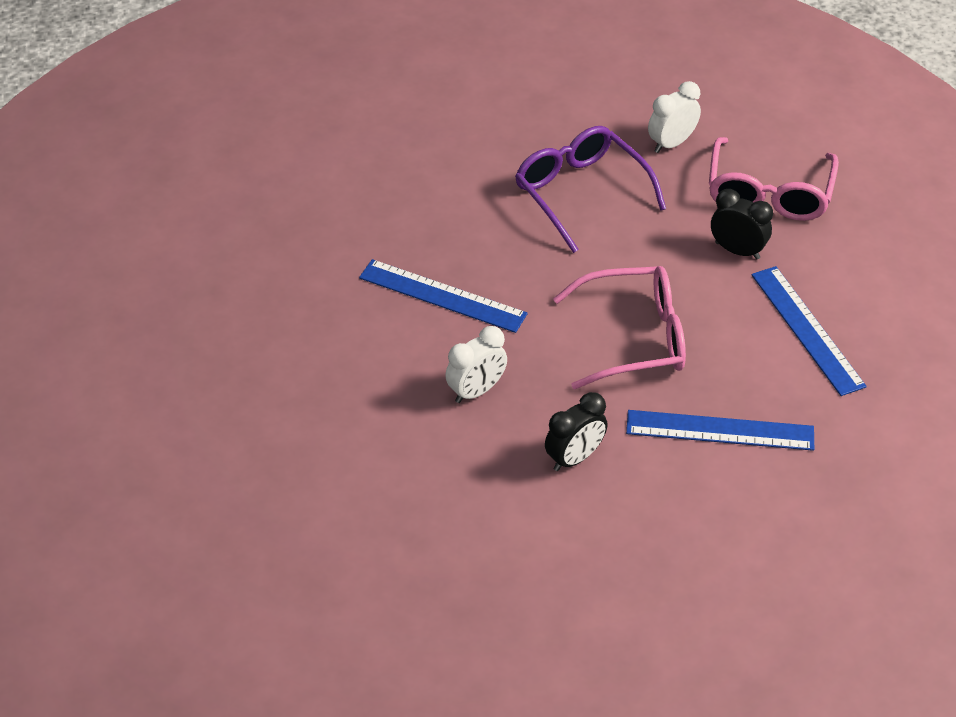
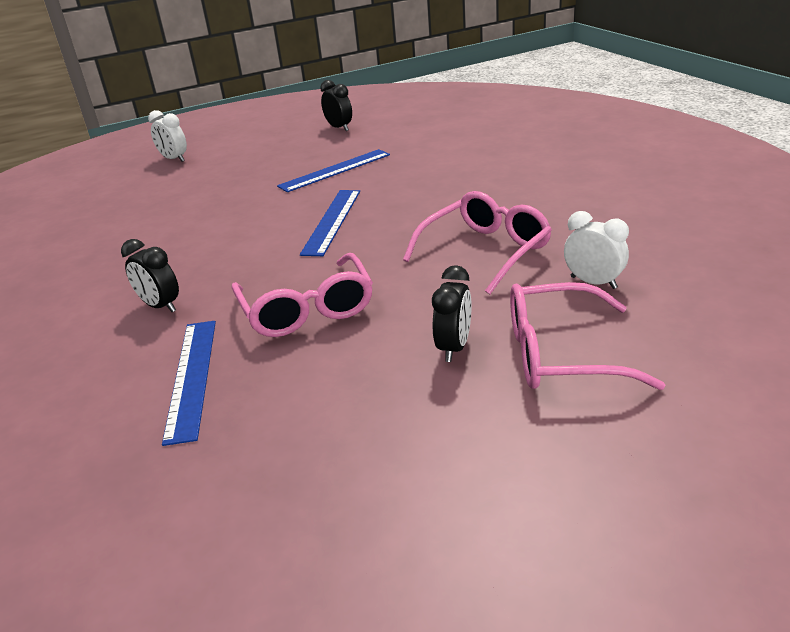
camera: 80 degrees right, 15 degrees down
(120, 249) = (339, 128): none -> black clock
(476, 391) = (233, 253): white clock -> white clock (174, 159)
(580, 193) = (485, 251): purple glasses -> pink glasses
(807, 329) = (348, 415): blue ruler -> blue ruler (335, 170)

